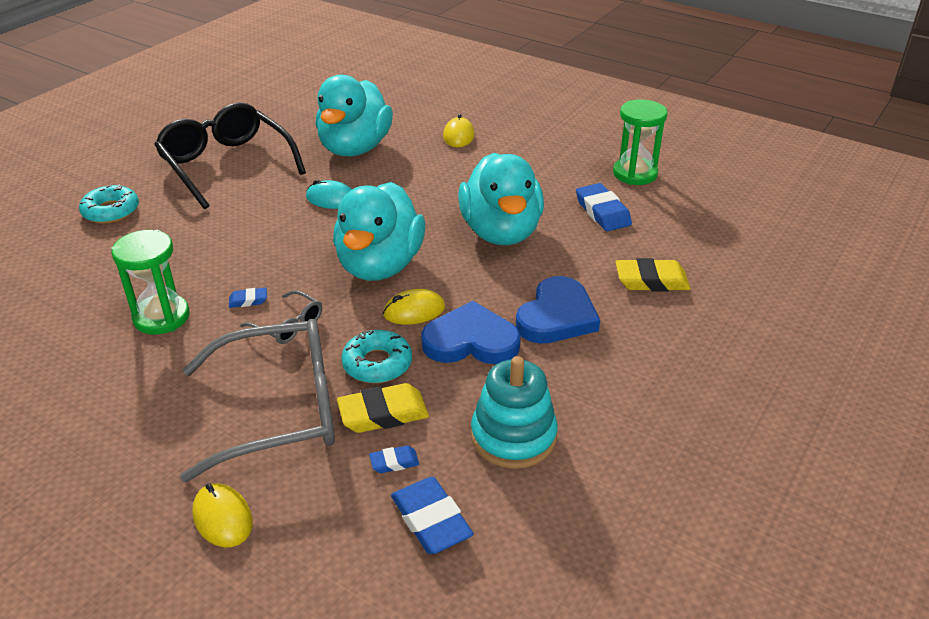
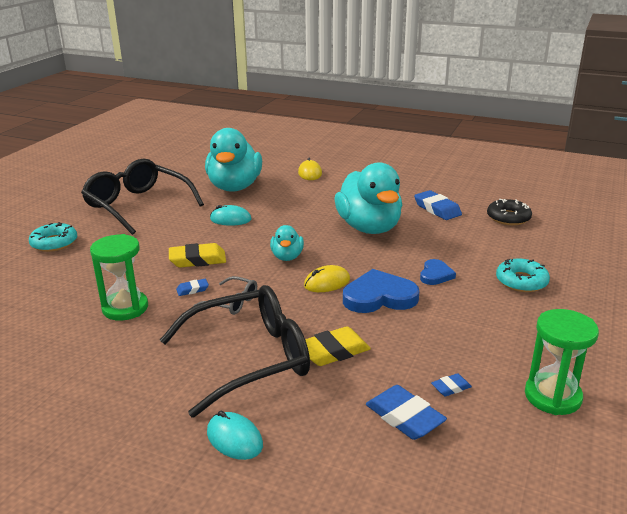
camera: 10 degrees left, 10 degrees down
(222, 518) = (234, 439): yellow mouse -> turquoise mouse
(280, 409) = (250, 358): grey glasses -> black glasses
(377, 364) = (314, 319): turquoise donut -> turquoise donut (521, 281)
(380, 265) = (287, 257): turquoise duck -> turquoise duck, size x0.49
(394, 462) = (357, 382): blue eraser -> blue eraser (451, 387)
(513, 436) = (441, 354): turquoise stacking toy -> none
(556, 316) = (435, 275): blue heart -> blue heart, size x0.57
(635, 174) = (448, 185): green hourglass -> green hourglass (552, 396)
(651, 280) = (493, 246): yellow eraser -> yellow eraser (197, 260)
(693, 237) = (508, 218): none -> black donut

